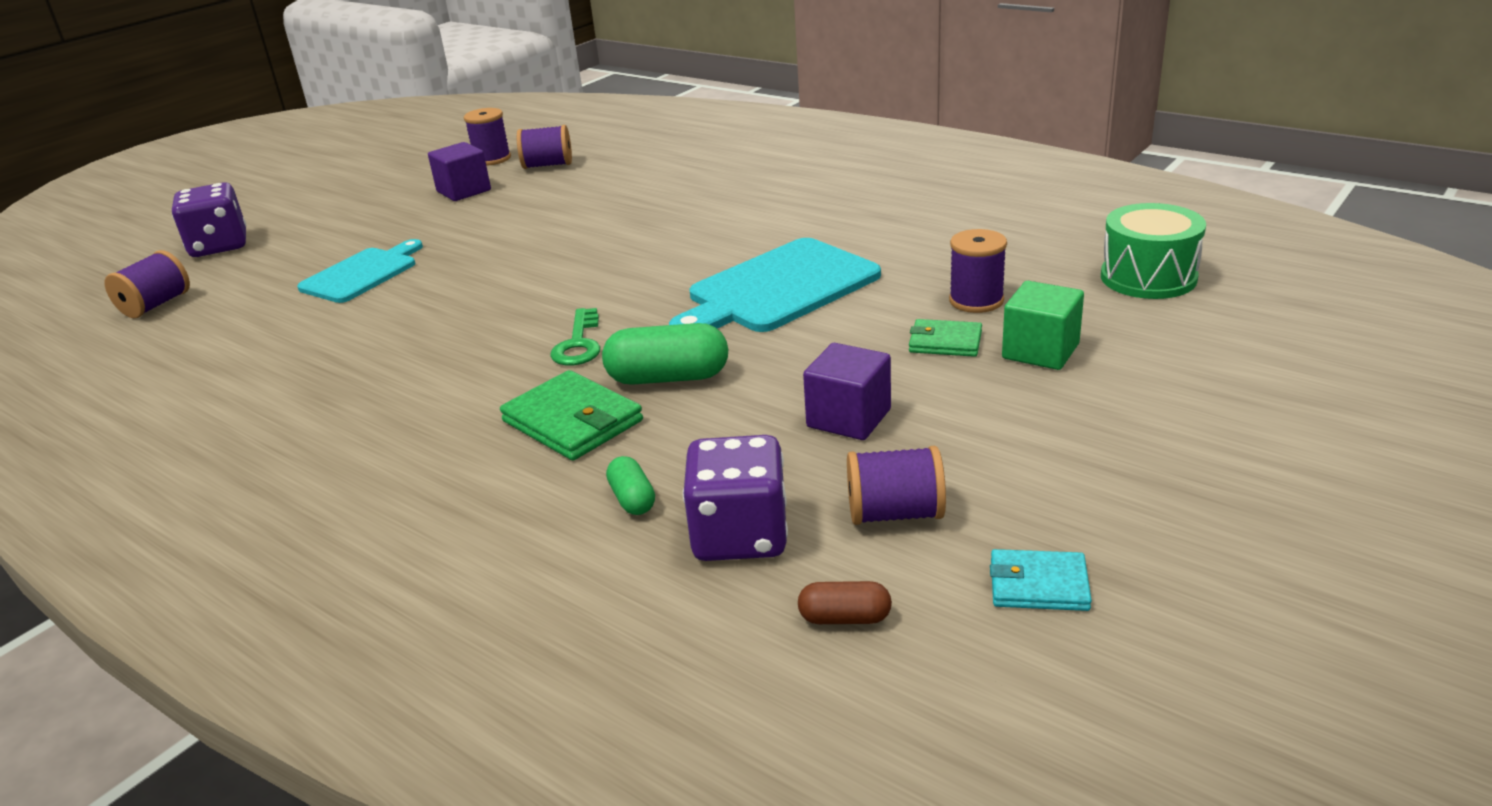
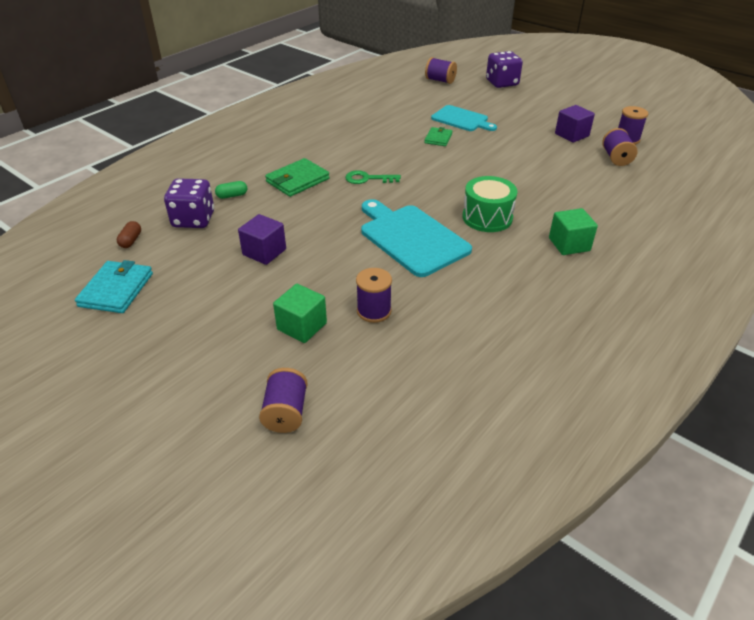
camera: 90 degrees right, 10 degrees up
(668, 378) = (324, 203): green capsule -> none
(777, 190) = (569, 244): none -> green cube
(895, 513) = (184, 258): purple spool -> purple spool (286, 412)
(945, 342) = (326, 291): green wallet -> green wallet (438, 138)
(1038, 585) = (116, 290): turquoise wallet -> turquoise wallet, size x1.63
(1148, 277) = (385, 399): green drum -> green drum (487, 217)

